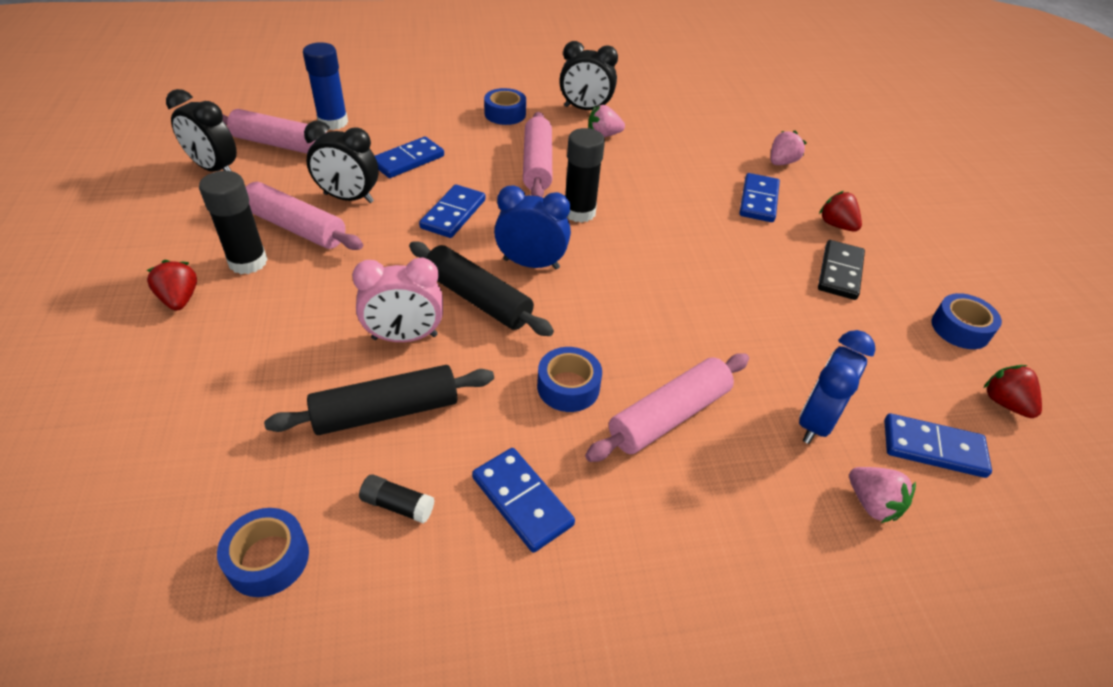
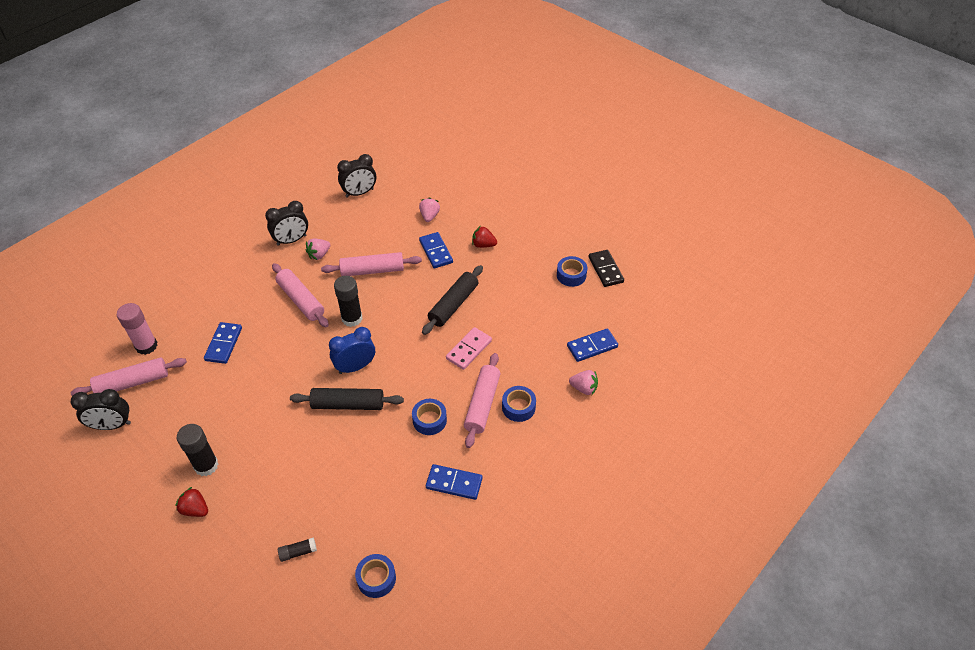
camera: 35 degrees left, 5 degrees up
(296, 228) = (208, 429): pink rolling pin -> pink rolling pin (372, 270)
(333, 122) = (146, 346): blue glue stick -> pink glue stick
(348, 198) = (217, 391): black clock -> black clock (359, 193)
(386, 412) = (361, 488): black rolling pin -> black rolling pin (453, 305)
(398, 505) = (406, 521): black glue stick -> black glue stick (298, 552)
(405, 337) = (332, 448): pink clock -> none
(453, 214) = (286, 363): blue domino -> none
(505, 114) = (247, 273): blue tape -> blue tape (518, 407)
(709, 333) = (469, 349): none -> pink domino
(816, 421) = (541, 365): blue clock -> none
(839, 272) = (503, 275): black domino -> black domino (605, 270)
(1005, 403) = (607, 305): red strawberry -> none

